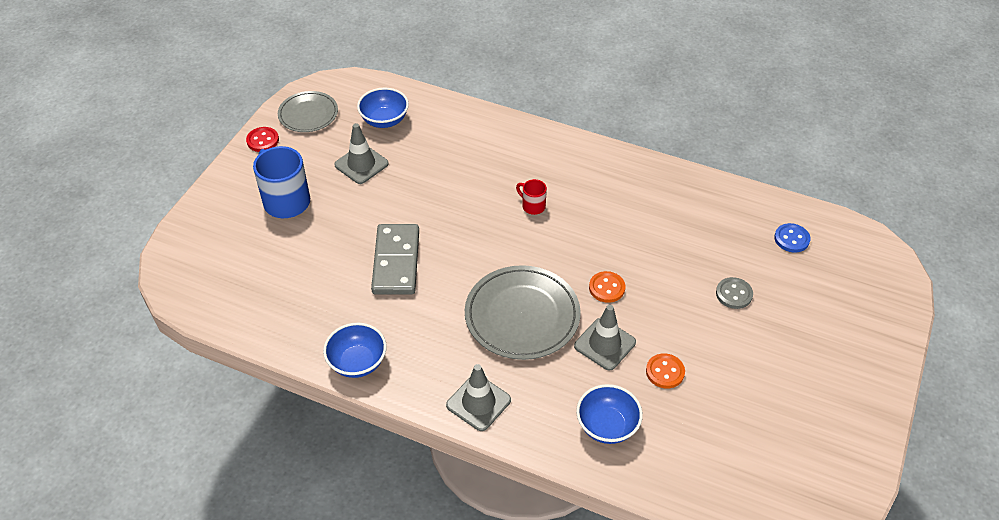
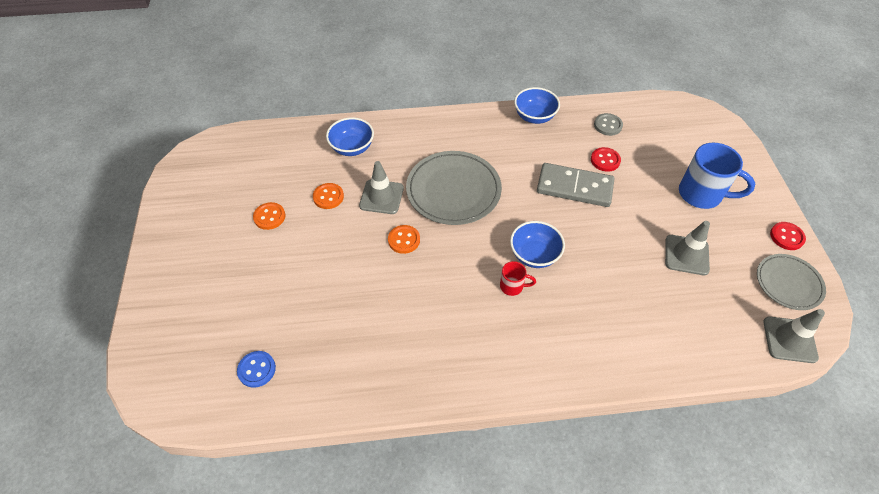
camera: 150 degrees right, 5 degrees up
(336, 274) = (605, 160): none -> red button
(384, 120) = (720, 313): blue bowl -> blue bowl (534, 255)
(396, 262) = (574, 187): grey domino -> grey domino turned 45 degrees counterclockwise
(478, 402) = (442, 127): grey traffic cone -> grey traffic cone (789, 339)
(734, 294) = (296, 283): grey button -> grey button (608, 125)
(741, 378) = (269, 217): none -> orange button

